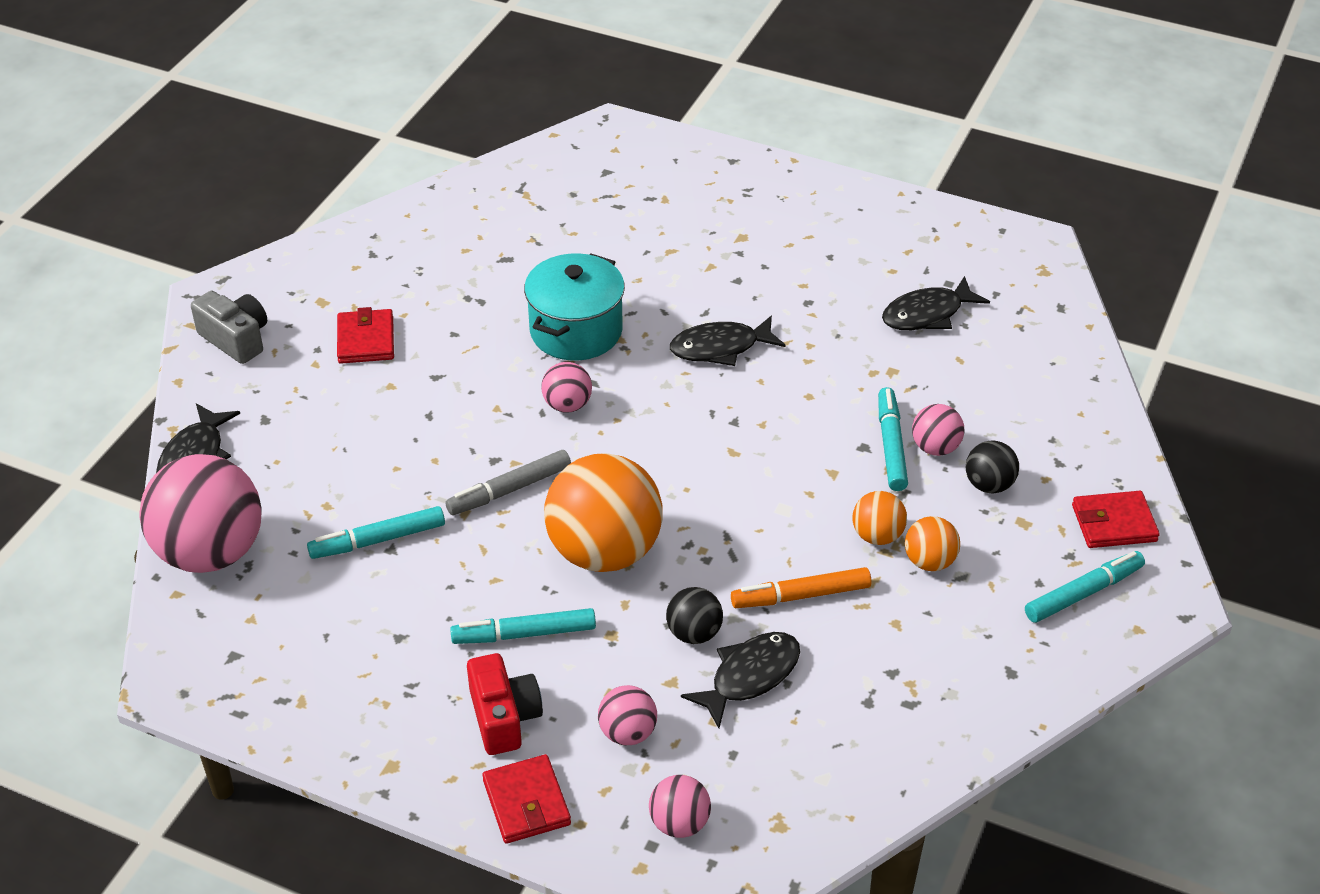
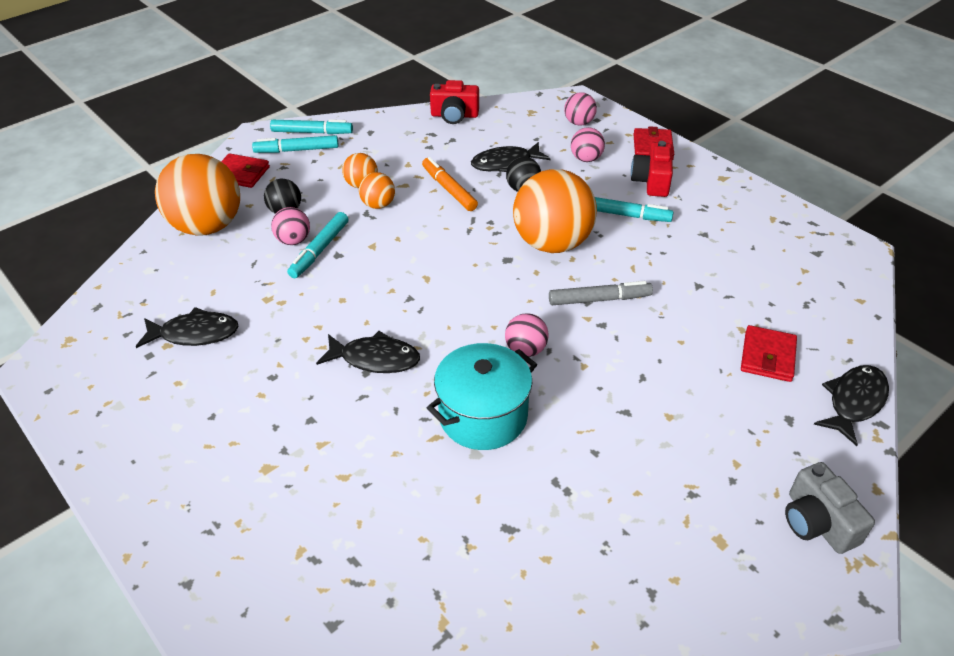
camera: 155 degrees left, 0 degrees up
(210, 552) = (836, 321): pink ball -> none
(366, 340) = (682, 474): red wallet -> red wallet (767, 356)
(378, 540) = (707, 293): turquoise marker -> turquoise marker (312, 132)
(800, 596) = (449, 189): orange marker -> orange marker turned 135 degrees counterclockwise
(905, 763) = (454, 115): none -> red camera
(1060, 432) = (207, 226): none -> orange ball

